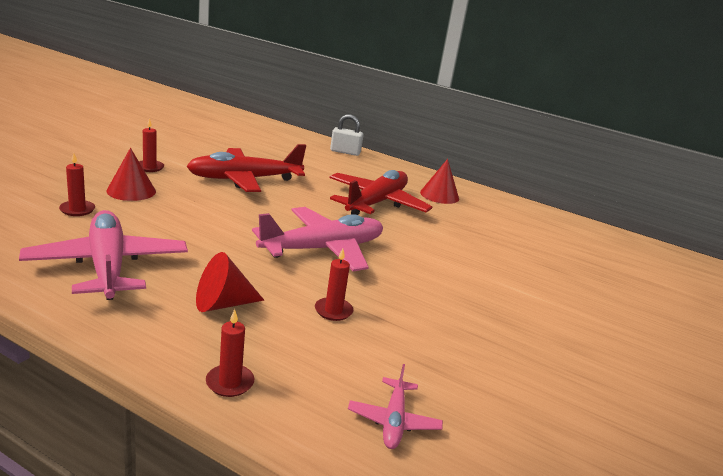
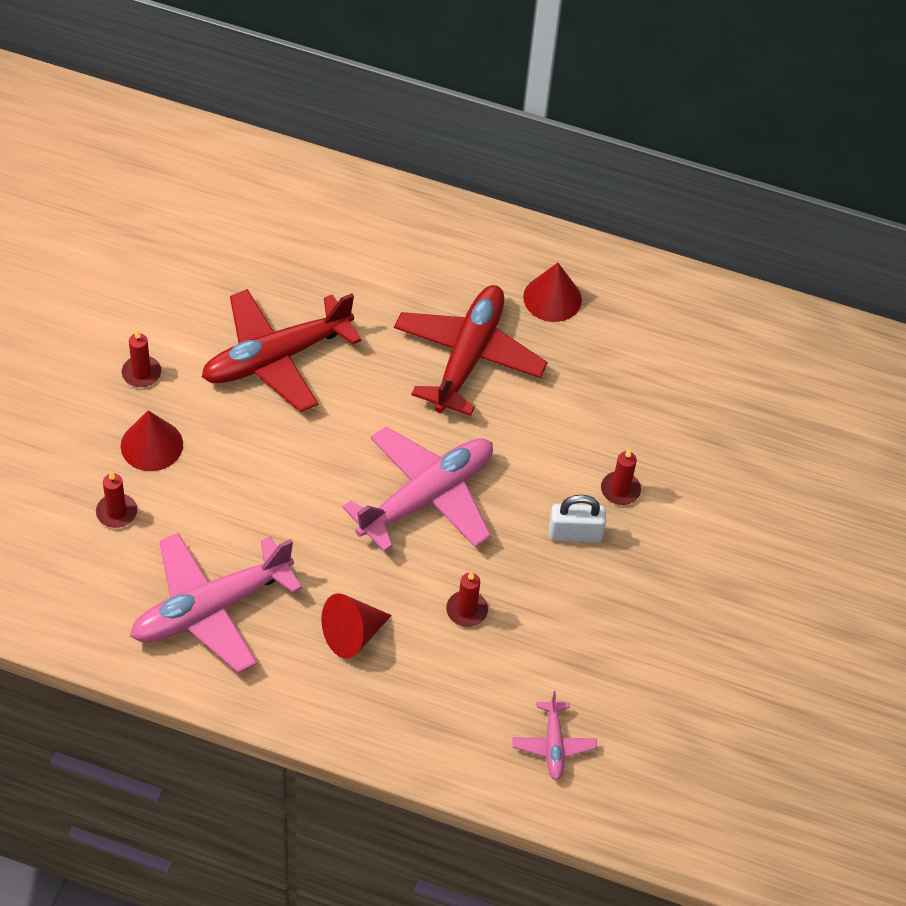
camera: 10 degrees left, 30 degrees up
(107, 266) = (210, 609): pink plane -> pink plane turned 90 degrees counterclockwise
(230, 382) = (401, 740): red candle -> red candle (620, 490)
(345, 152) = (389, 207): white padlock -> white padlock (575, 533)

